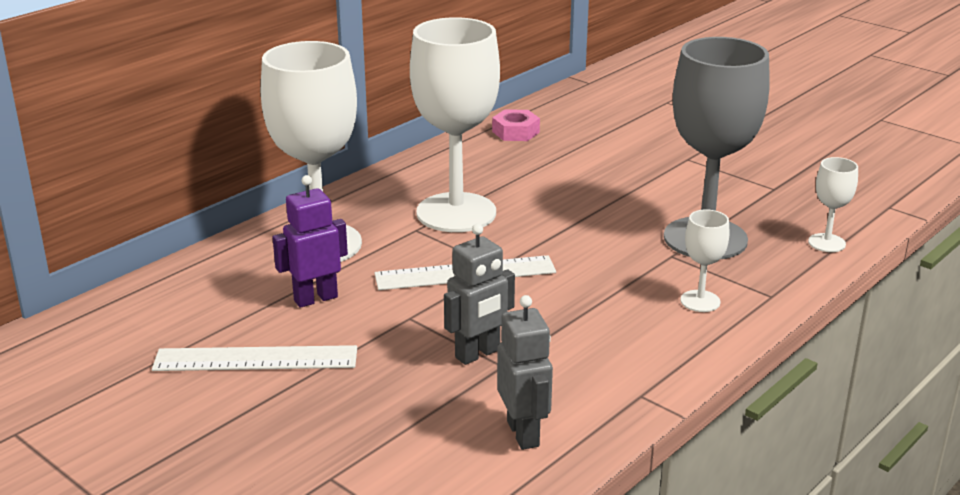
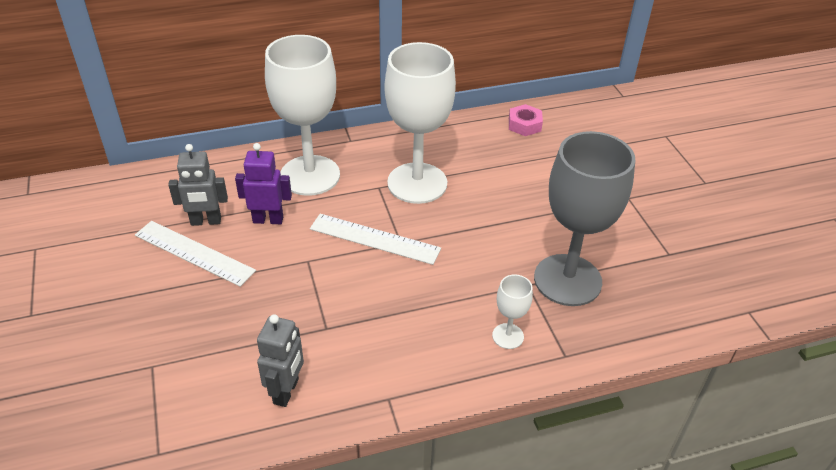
camera: 30 degrees right, 15 degrees up
(478, 354) = (320, 311): grey robot -> grey robot (206, 221)
(826, 243) = (659, 325): white goblet -> none

